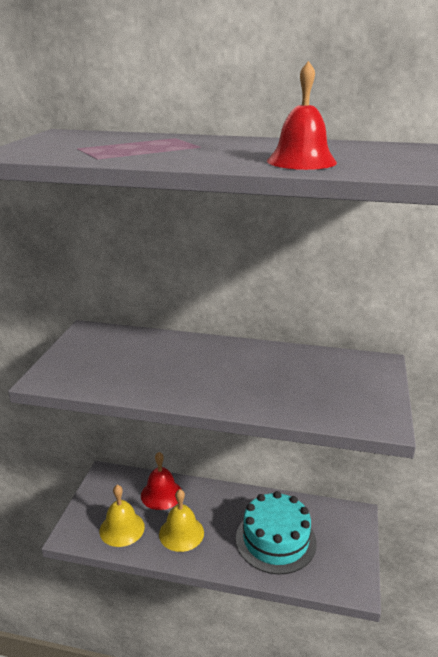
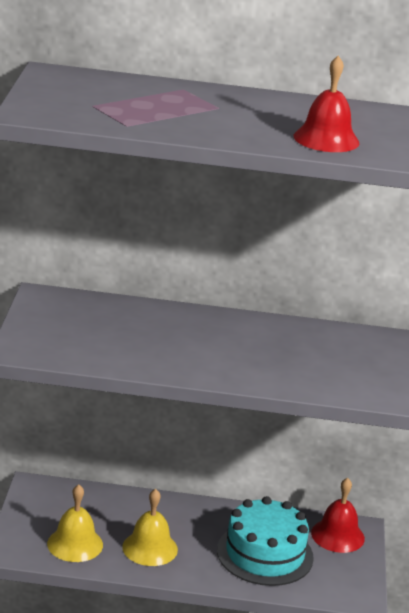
camera: 10 degrees left, 0 degrees up
(161, 494) = (115, 508): red bell -> red bell (337, 535)

